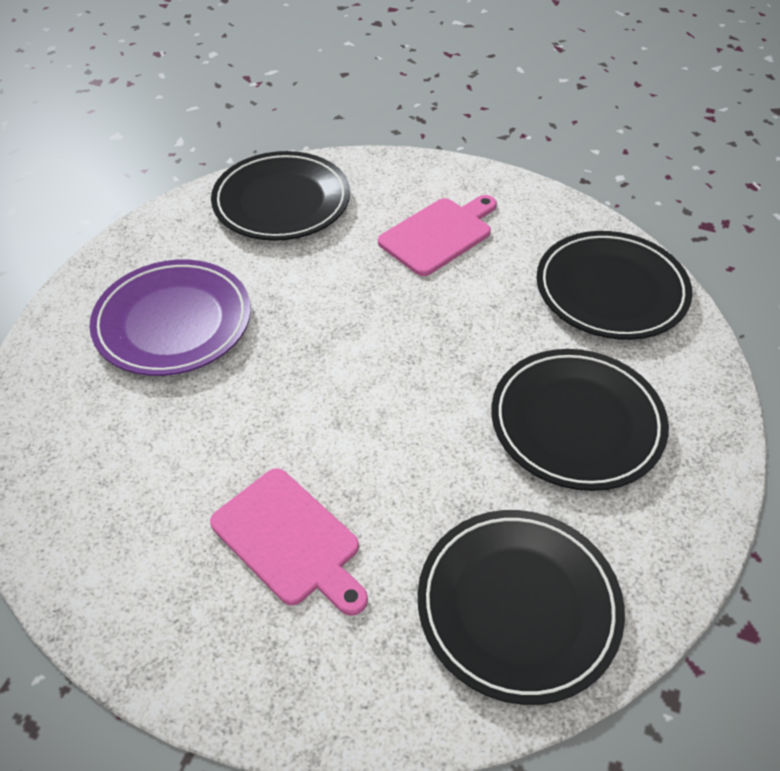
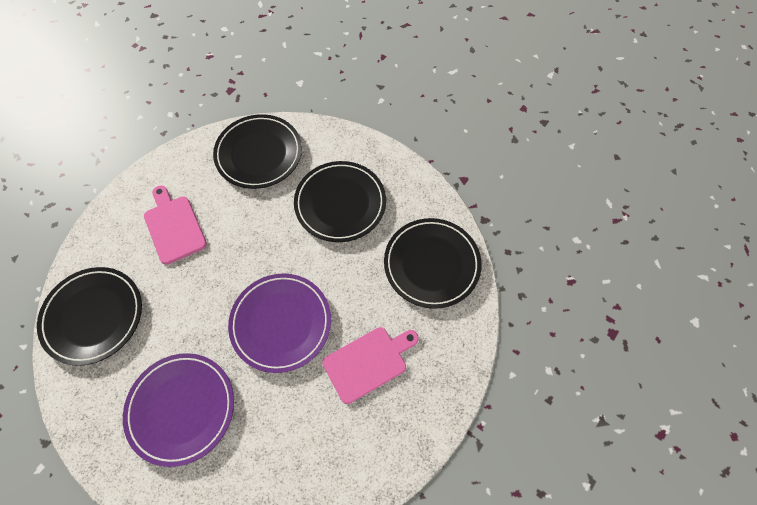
camera: 75 degrees left, 15 degrees up
(327, 398) = (281, 323): none -> purple plate

